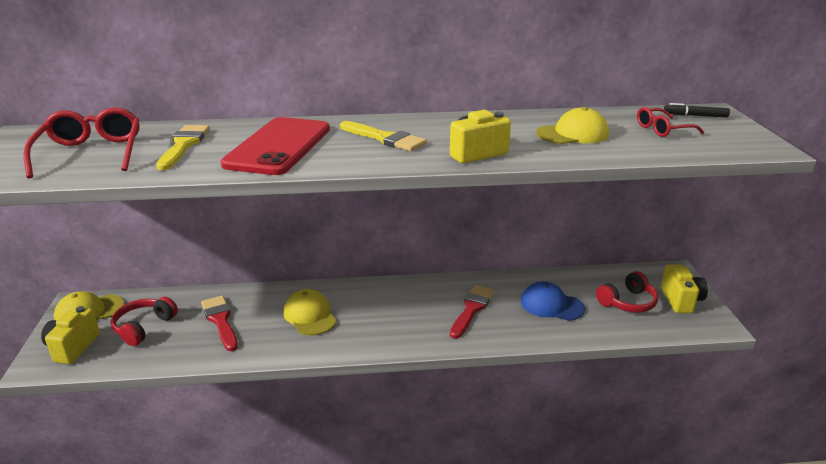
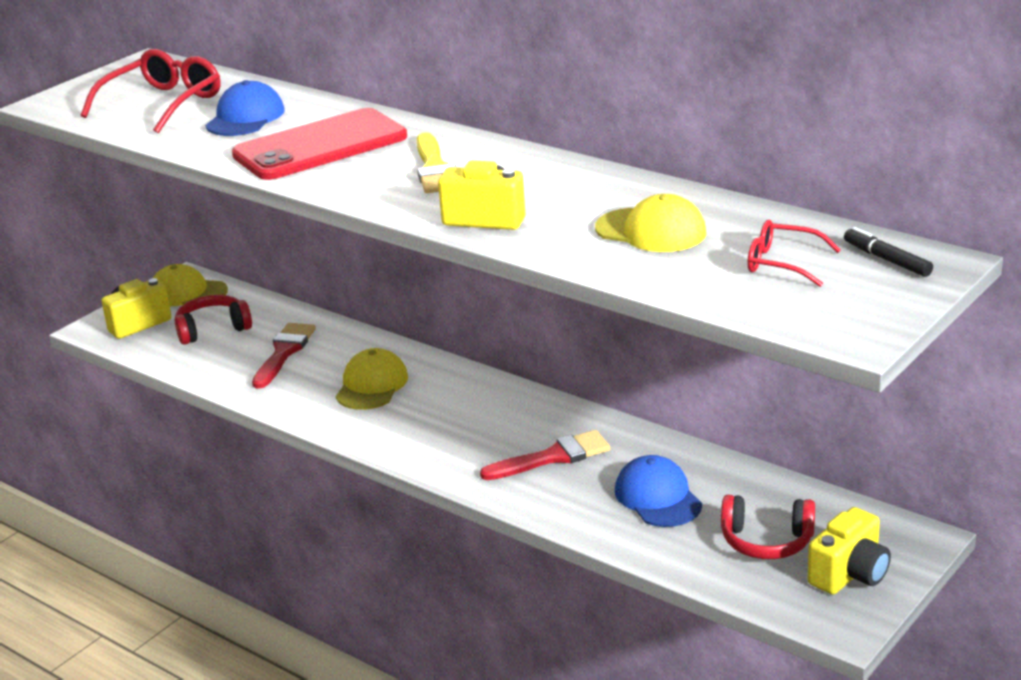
camera: 45 degrees right, 0 degrees up
(183, 145) = (245, 118): yellow brush -> blue cap

